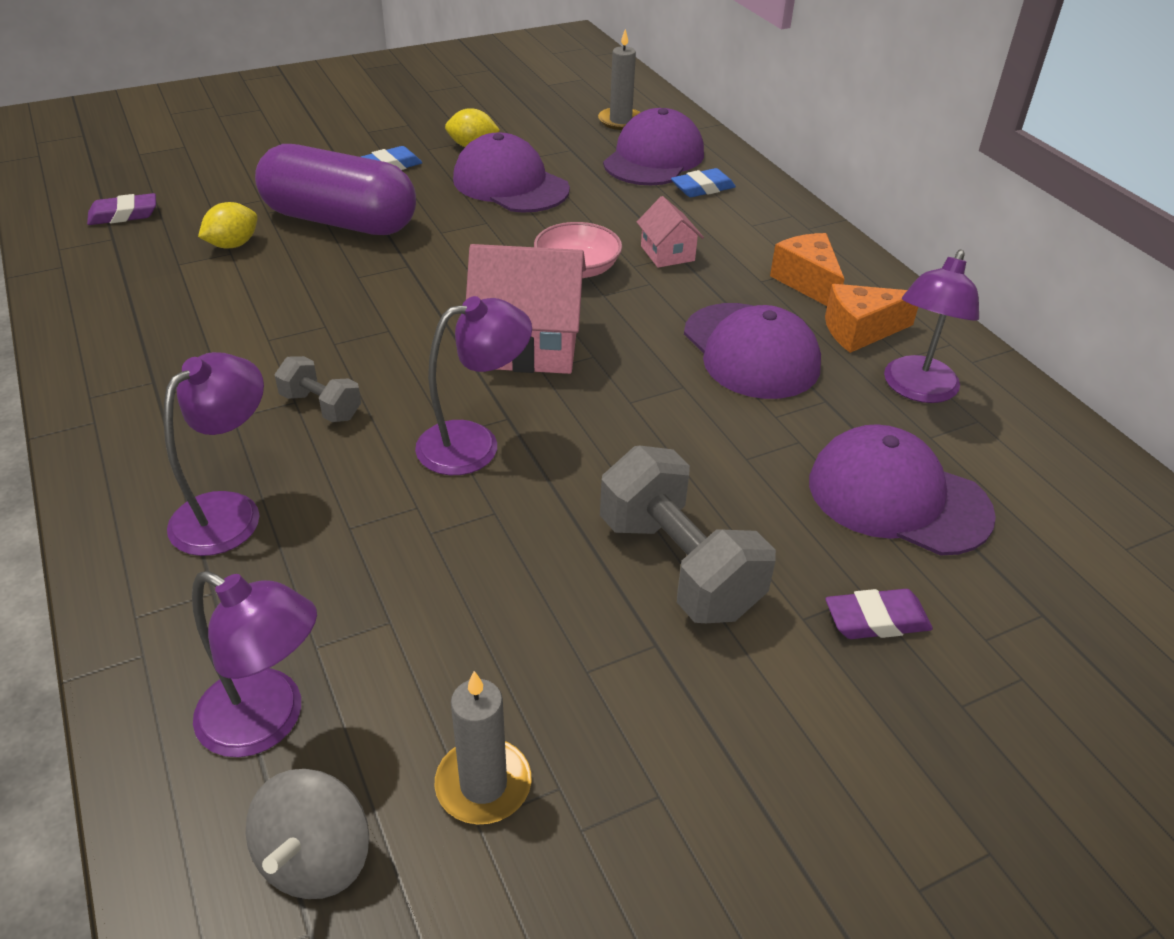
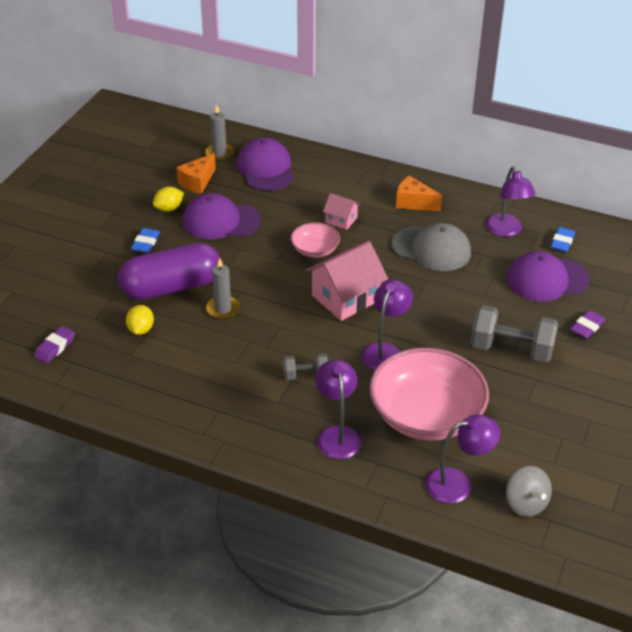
camera: 40 degrees left, 0 degrees up
(391, 573) = (426, 415): none -> pink bowl
(483, 784) = (542, 452): grey candle -> grey candle (223, 309)
(702, 188) = (310, 175): blue eraser -> blue eraser (562, 242)
(751, 351) = (431, 249): purple cap -> grey cap
(860, 331) = (459, 215): orange cheese -> orange cheese (197, 182)

